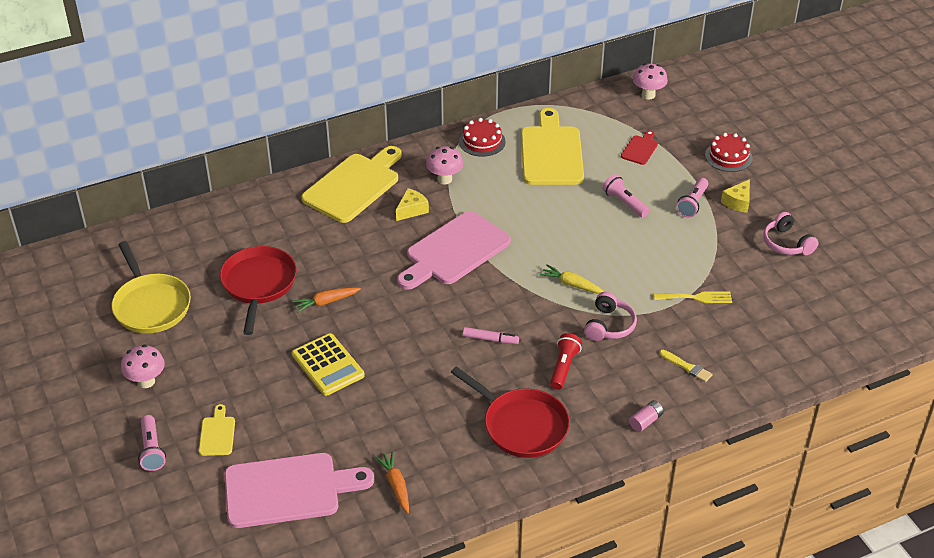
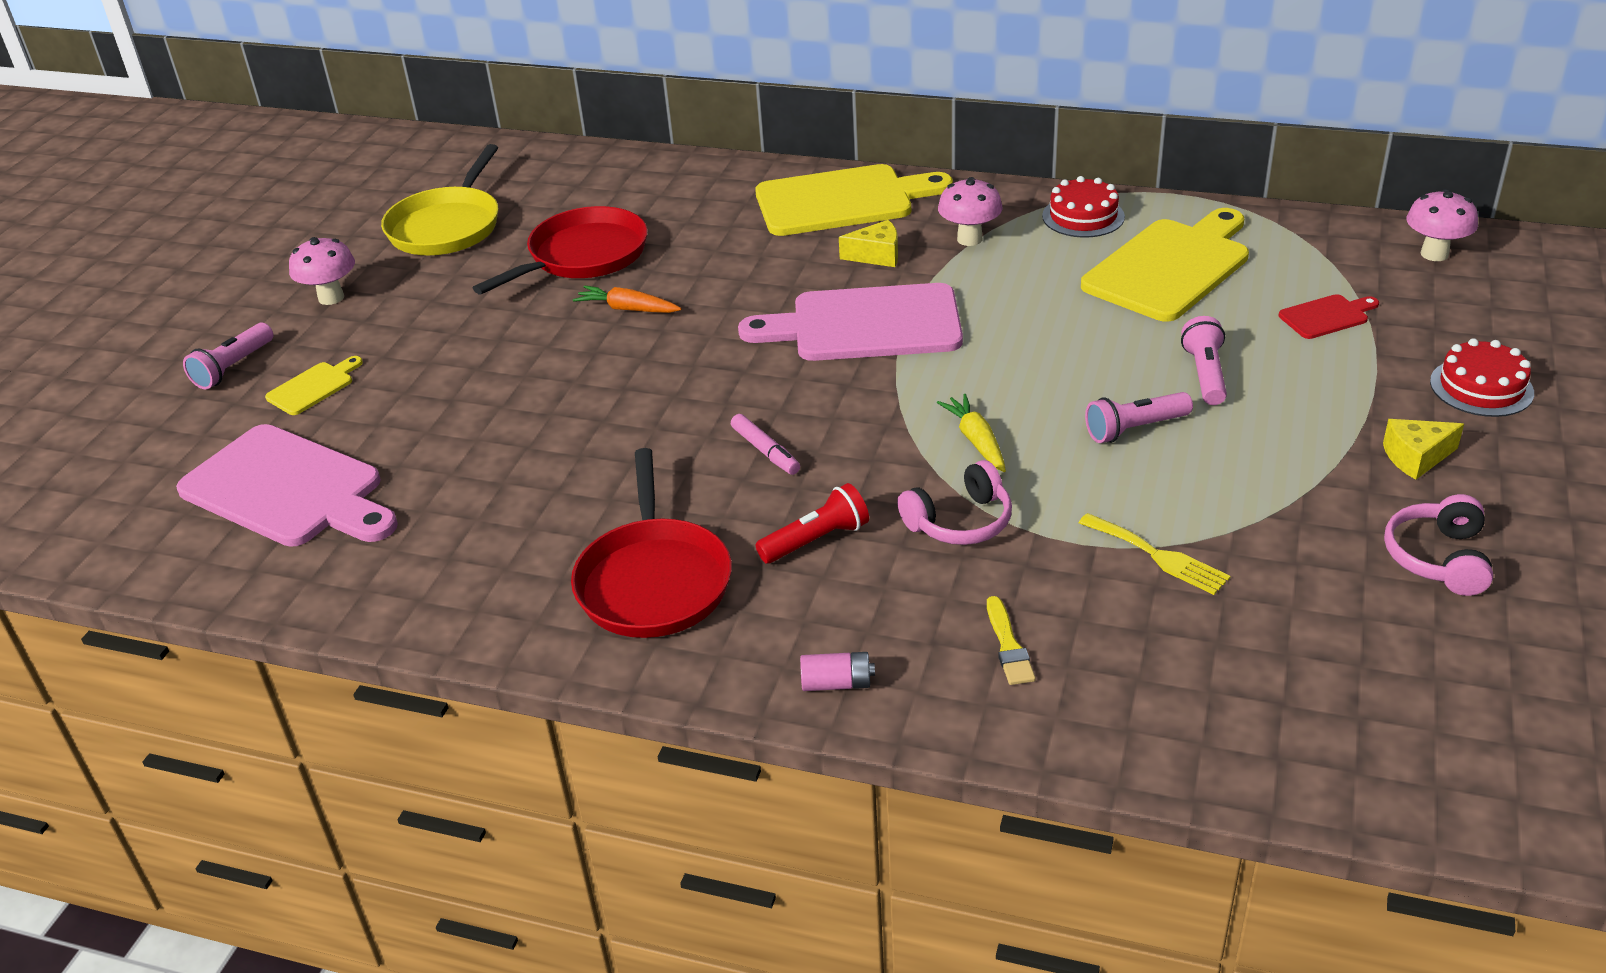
camera: 45 degrees right, 5 degrees down
(328, 365) = (530, 378): yellow calculator -> none
(396, 485) = (401, 558): orange carrot -> none
(692, 204) = (1325, 424): pink flashlight -> pink flashlight (1135, 429)

